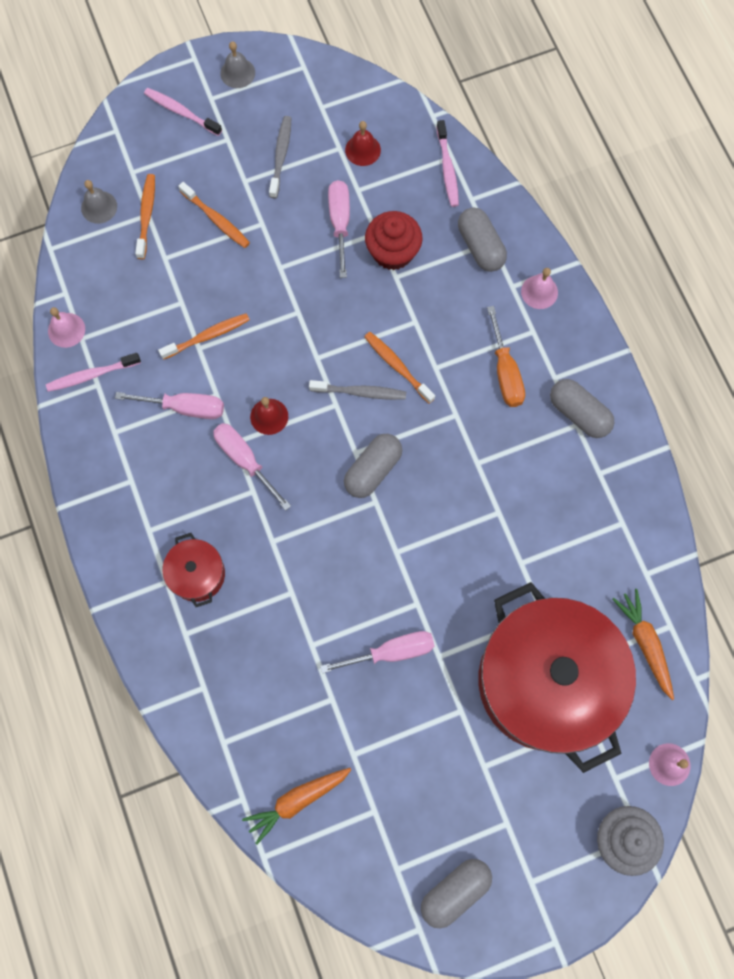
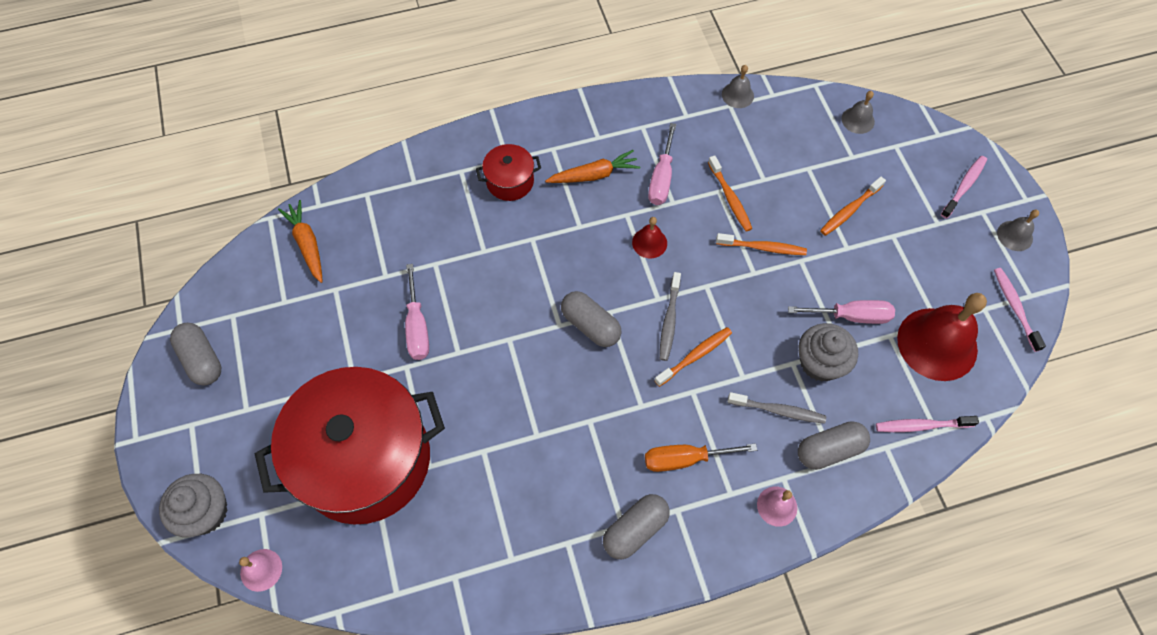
camera: 95 degrees right, 10 degrees down
(66, 330) = (737, 95): pink bell -> grey bell
(92, 375) = (695, 112): pink toothbrush -> pink toothbrush (1015, 308)
(146, 215) = (851, 155): orange toothbrush -> orange toothbrush (762, 247)
(245, 460) = (609, 221): pink screwdriver -> none
(281, 156) = (922, 268): grey toothbrush -> grey toothbrush (778, 410)
(363, 150) = (937, 344): red bell -> red bell, size x2.13
(393, 252) = (820, 362): red cupcake -> grey cupcake
(645, 644) = (383, 564): orange carrot -> orange carrot (594, 175)

